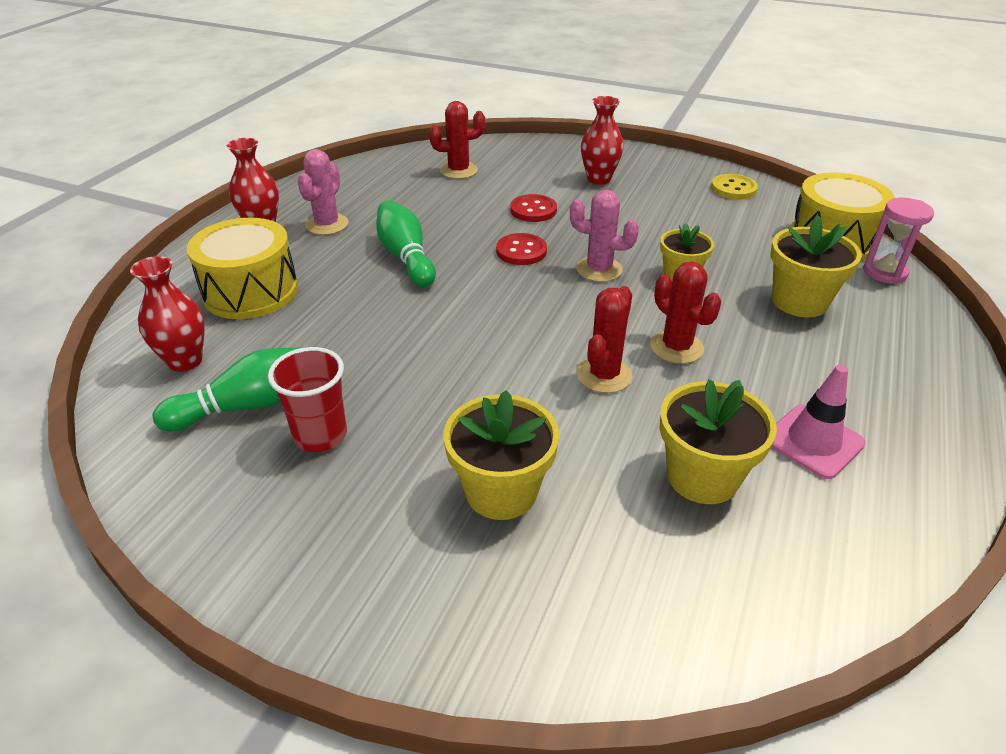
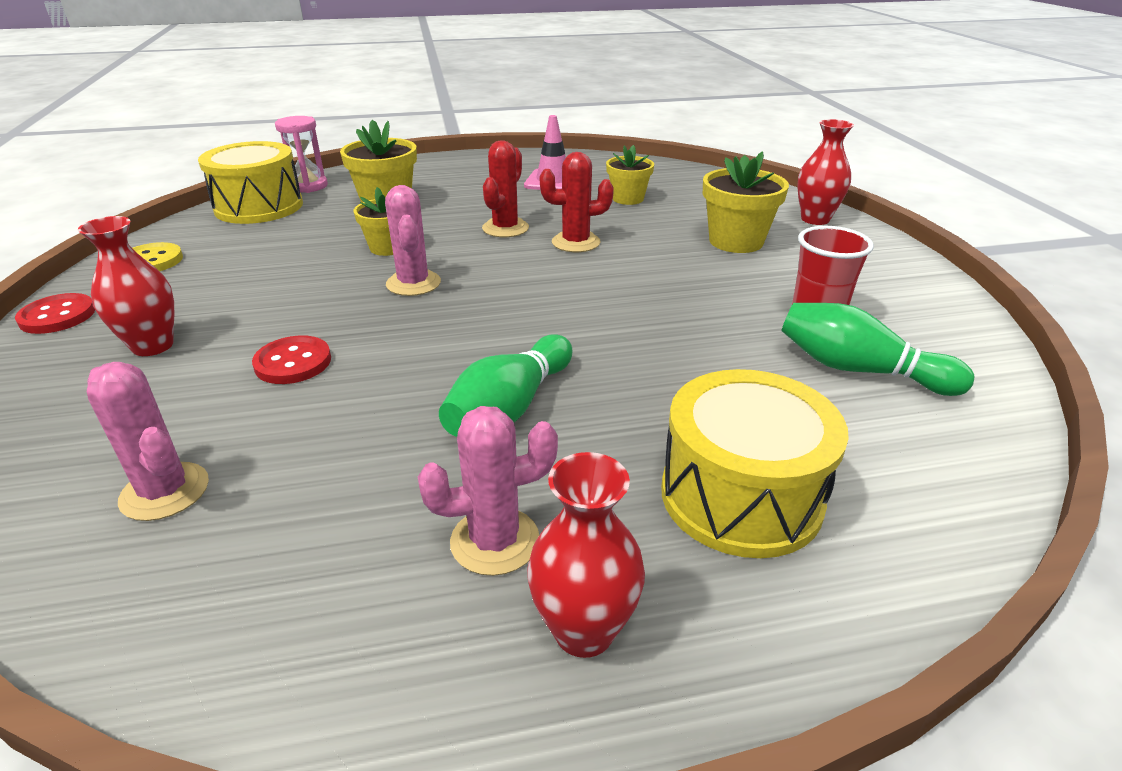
camera: 125 degrees left, 5 degrees down
(185, 361) = (899, 453): red vase -> red vase (815, 219)
(458, 171) = (165, 491): red cactus -> pink cactus
(521, 251) = (415, 334): red button -> red button (57, 316)
(702, 477) = (628, 199): yellow flower pot -> yellow flower pot, size x0.66

